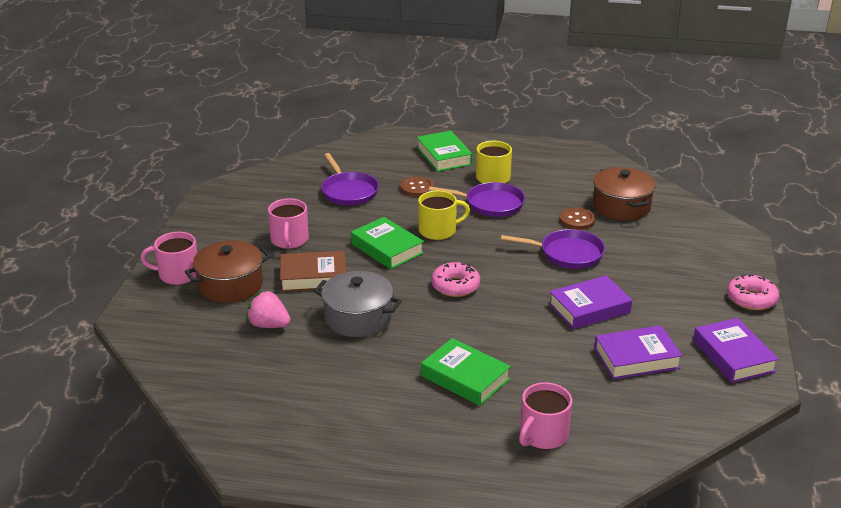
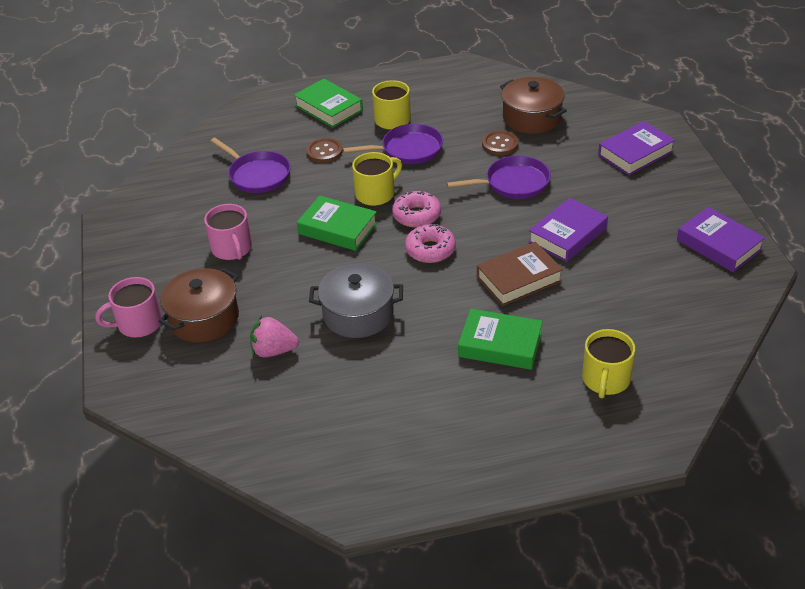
camera: 20 degrees left, 10 degrees up
(313, 277) = (284, 283): brown book -> brown book (519, 279)
(543, 435) = (605, 379): pink mug -> yellow mug
(636, 358) = (639, 274): purple book -> purple book (635, 153)
(751, 299) = (701, 182): pink donut -> pink donut (416, 215)

